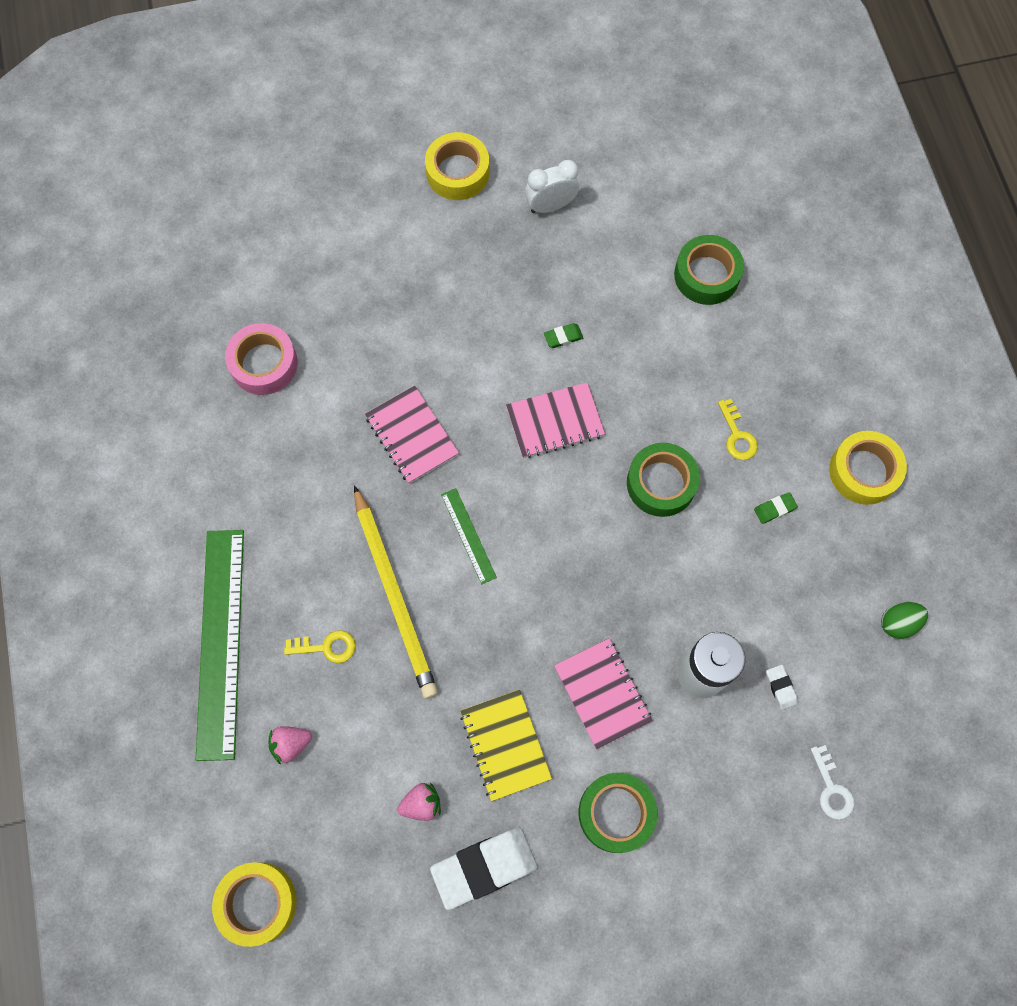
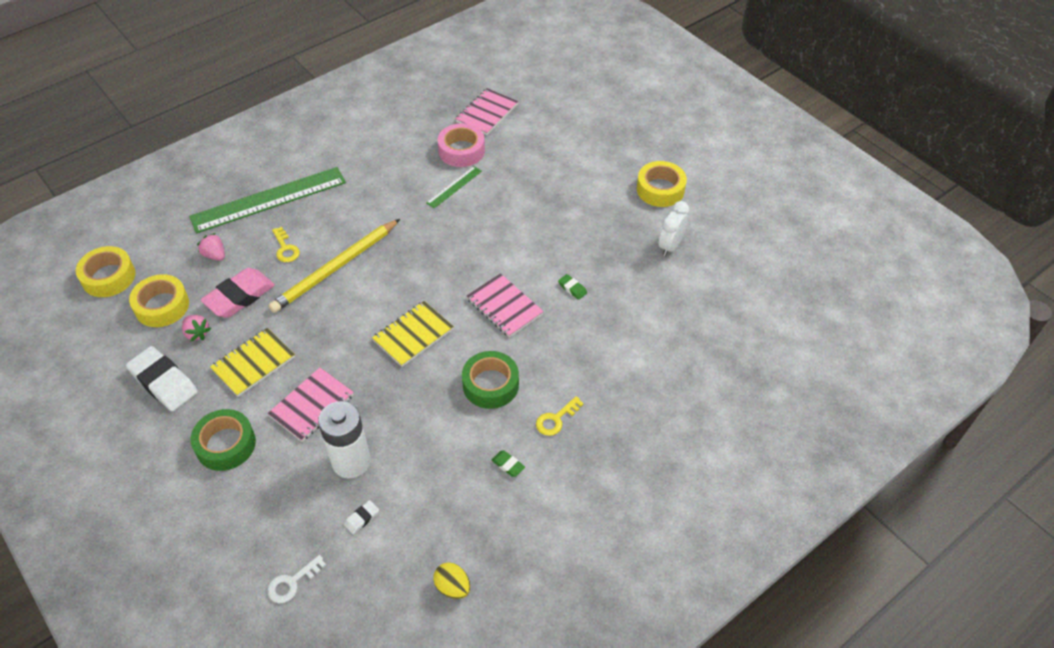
camera: 65 degrees right, 20 degrees down
(383, 731) = (239, 296): none -> pink eraser
(411, 436) = (451, 236): pink notebook -> pink notebook (487, 113)
(468, 535) = (395, 290): green ruler -> green ruler (454, 187)
(549, 540) = (413, 335): none -> yellow notebook
(550, 206) = (670, 246): white clock -> white clock turned 105 degrees counterclockwise
(706, 275) = (678, 354): green tape -> none
(863, 471) = (574, 517): yellow tape -> yellow tape (162, 306)
(898, 623) = (453, 587): green egg -> yellow egg

